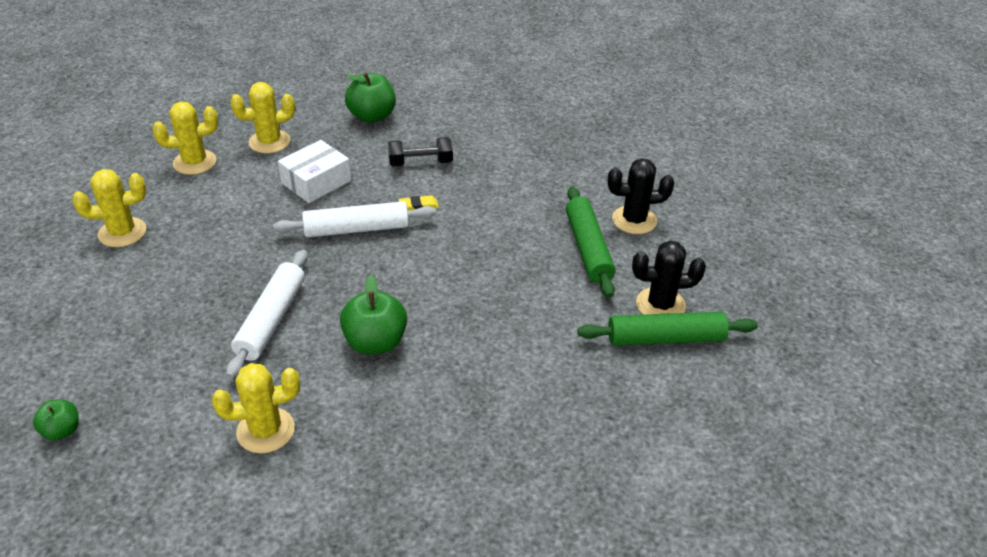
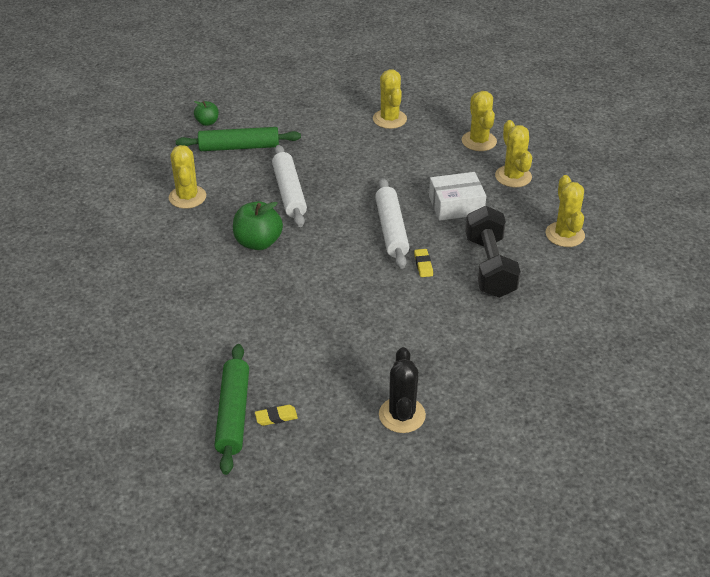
camera: 95 degrees right, 0 degrees up
(271, 319) = (289, 192): white rolling pin -> white rolling pin turned 60 degrees clockwise
(316, 182) = (456, 205): white box -> white box turned 60 degrees counterclockwise
(372, 116) = (565, 235): green apple -> yellow cactus
(420, 163) = (489, 266): black dumbbell -> black dumbbell, size x1.61
(588, 248) = (359, 374): green rolling pin -> green rolling pin (239, 147)
(660, 305) = (276, 417): black cactus -> yellow eraser

